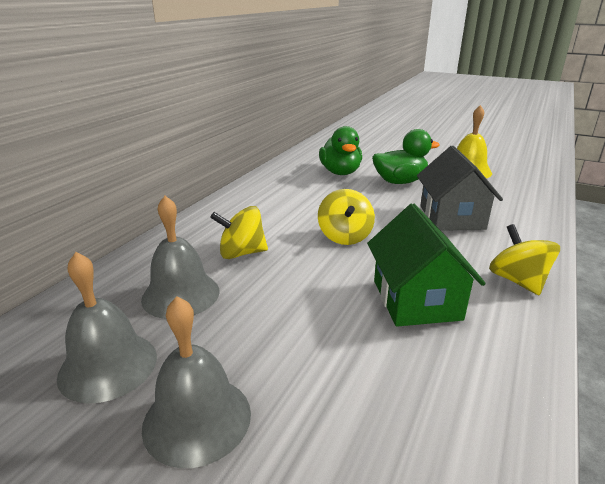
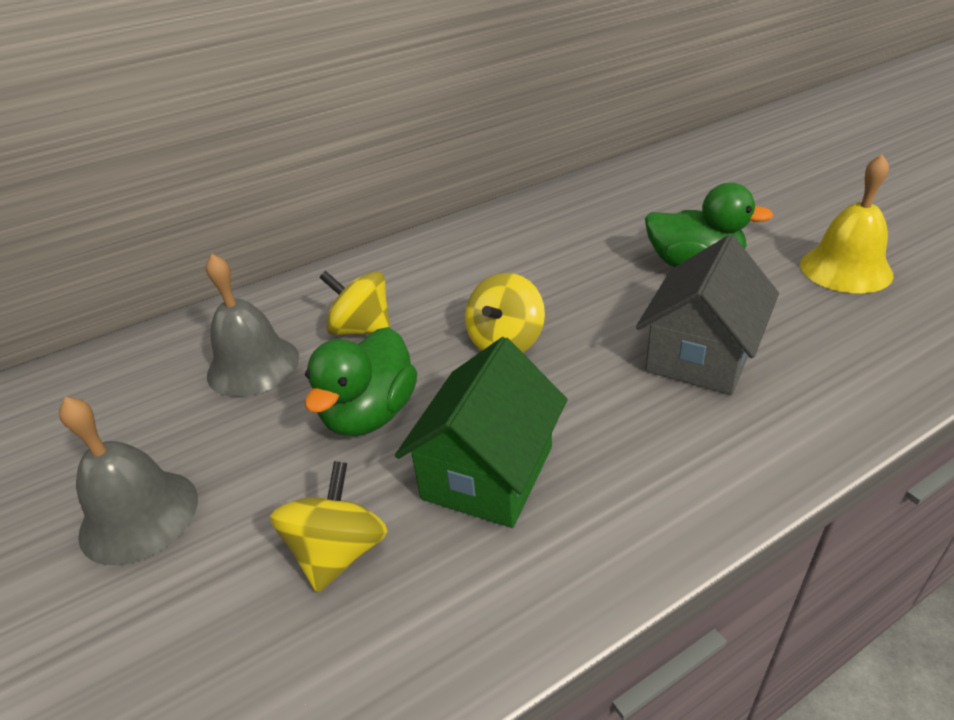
camera: 35 degrees right, 10 degrees up
(108, 366) = (127, 425): grey bell -> none
(340, 172) = (619, 226): green duck -> green duck (370, 414)
(517, 281) = (668, 501): yellow spinning top -> yellow spinning top (338, 552)

